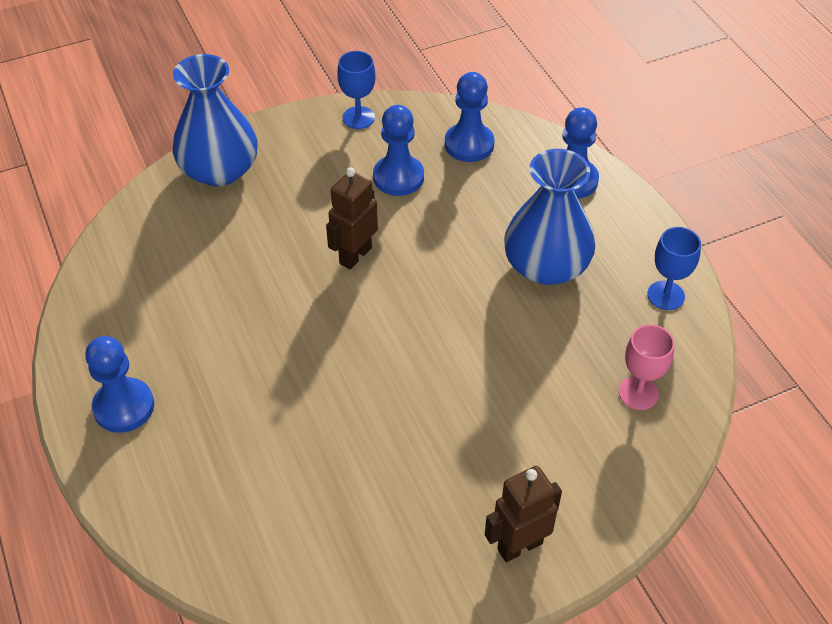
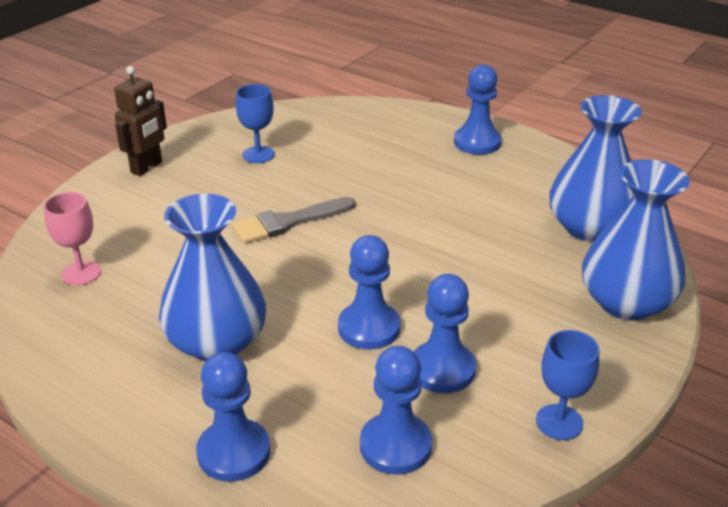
camera: 150 degrees right, 15 degrees down
(158, 244) = (589, 227): none -> blue vase
(355, 255) = (414, 281): brown robot -> none
(413, 374) = (288, 222): none -> grey brush
(423, 229) = (369, 328): none -> blue pawn
(665, 295) = (72, 361): blue goblet -> blue goblet (258, 155)

